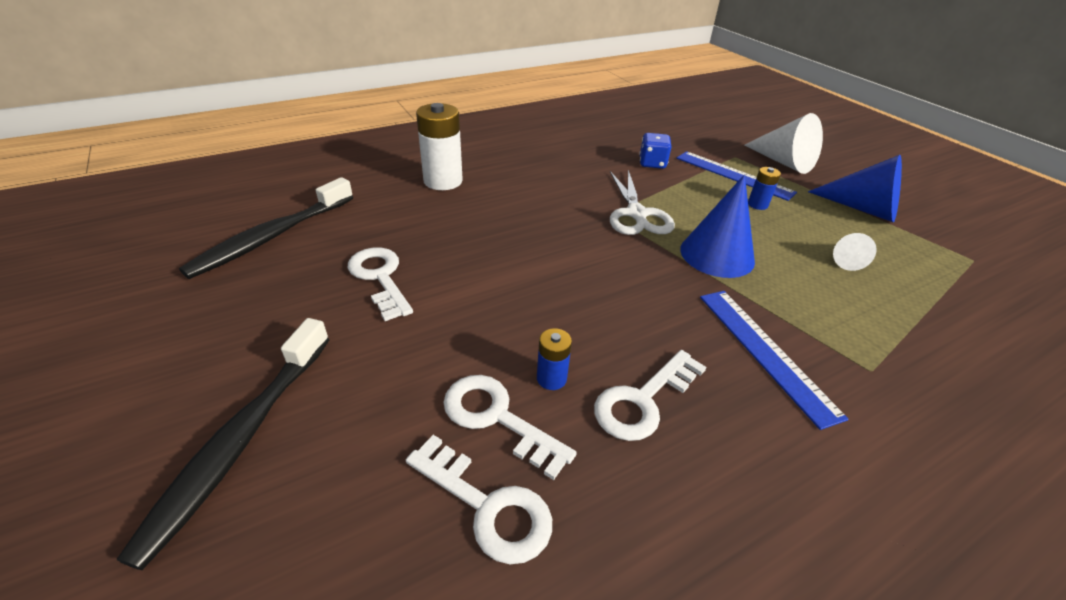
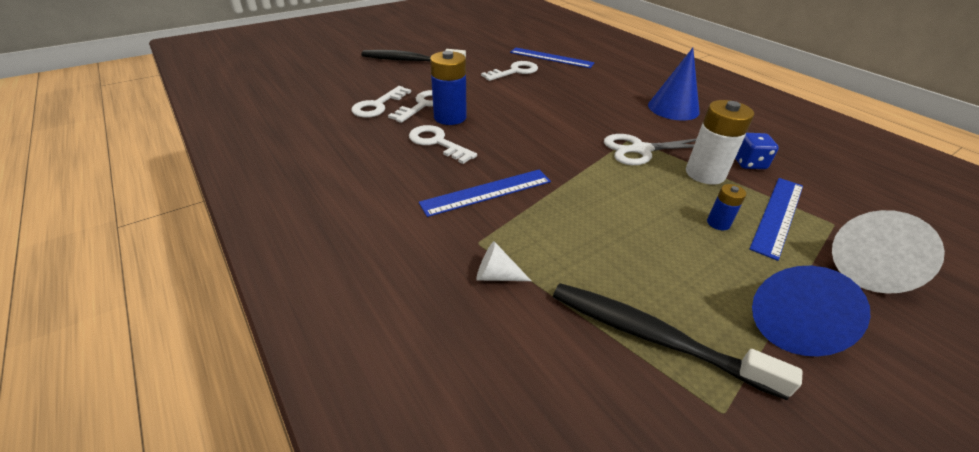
camera: 85 degrees right, 0 degrees up
(272, 236) = (536, 46): black toothbrush -> black toothbrush (653, 337)
(339, 230) = (551, 58): none -> blue ruler
(443, 181) = (627, 78): white battery -> white battery (705, 174)
(551, 378) = (450, 117): blue battery -> blue battery, size x1.98
(717, 255) = (602, 185): blue cone -> blue cone (673, 108)
(845, 259) = (642, 268): white cone -> white cone (497, 275)

